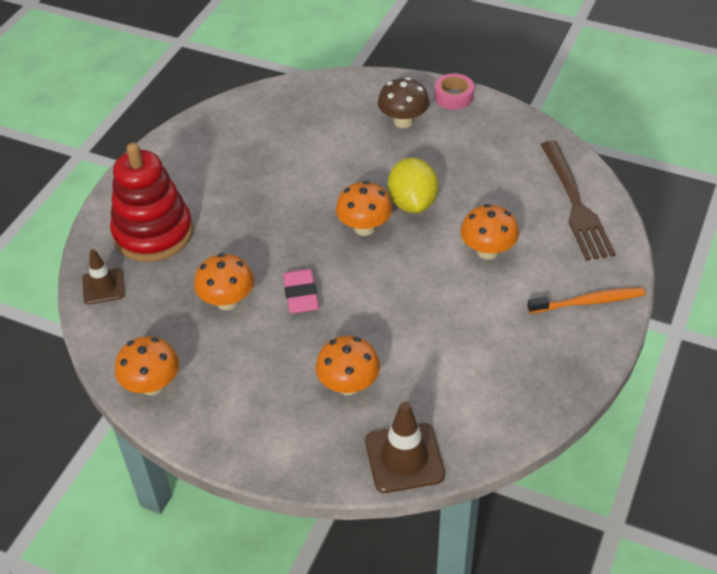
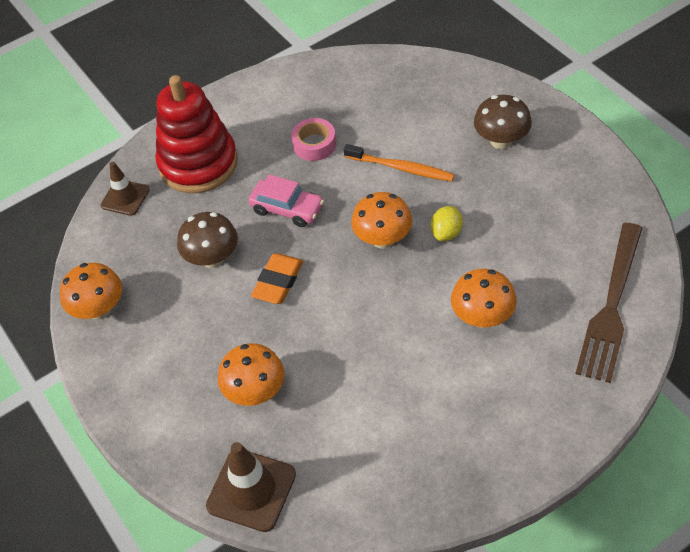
camera: 35 degrees right, 5 degrees up
(227, 301) = (212, 258): orange mushroom -> brown mushroom
(264, 237) = (287, 209): none -> pink car
(301, 295) = (278, 282): pink eraser -> orange eraser
(412, 203) = (446, 233): yellow lemon -> yellow lemon, size x0.57
(453, 97) = (572, 133): pink tape -> pink tape (314, 144)
(589, 302) = (544, 420): orange toothbrush -> orange toothbrush (401, 168)

